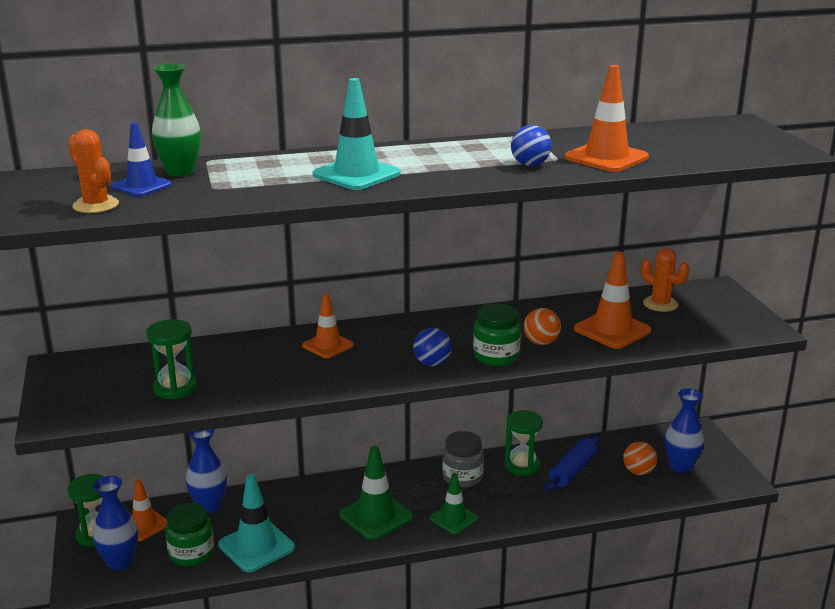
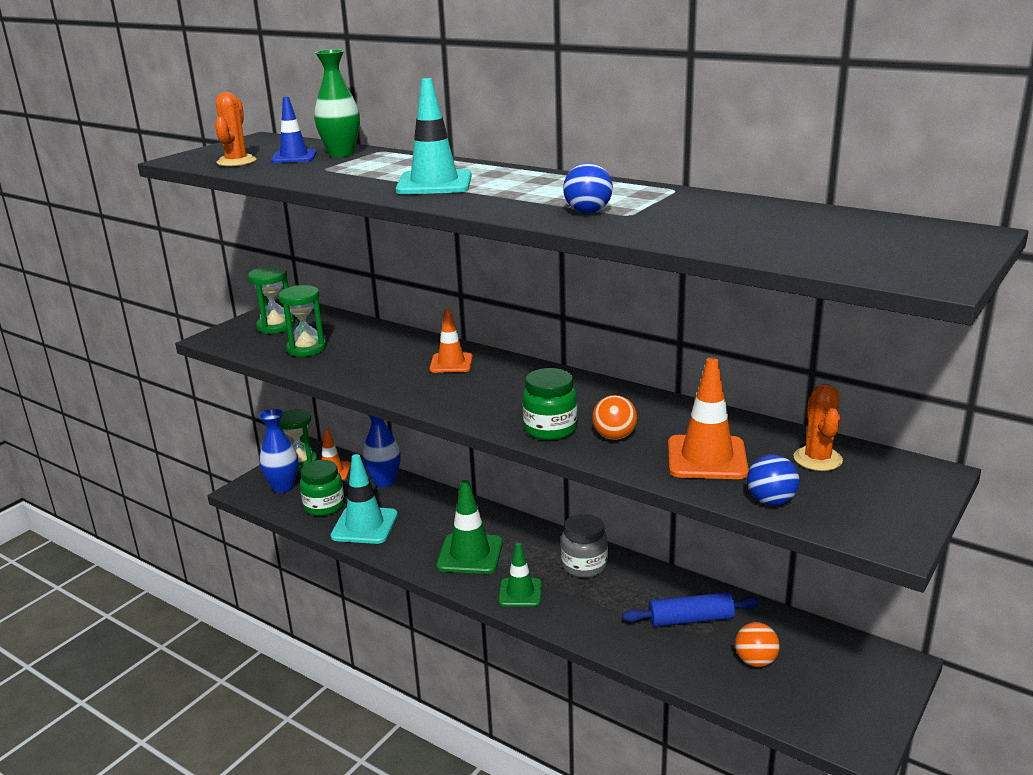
camera: 50 degrees right, 0 degrees up
(432, 363) = (491, 410): blue ball -> blue ball (771, 501)
(522, 466) = (651, 587): green hourglass -> green hourglass (275, 326)
(606, 158) = (680, 225): orange traffic cone -> none
(680, 466) = (812, 685): blue vase -> none

